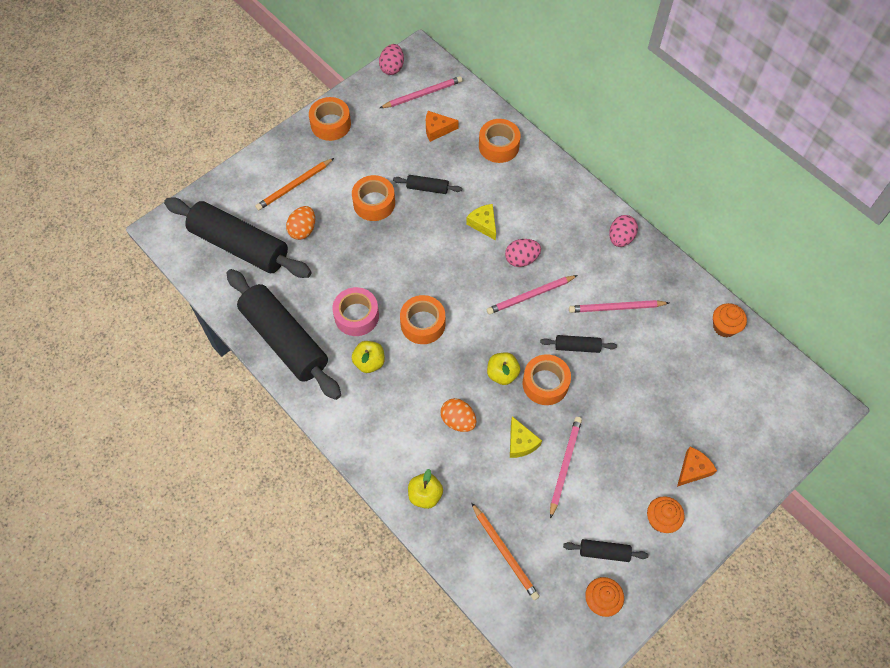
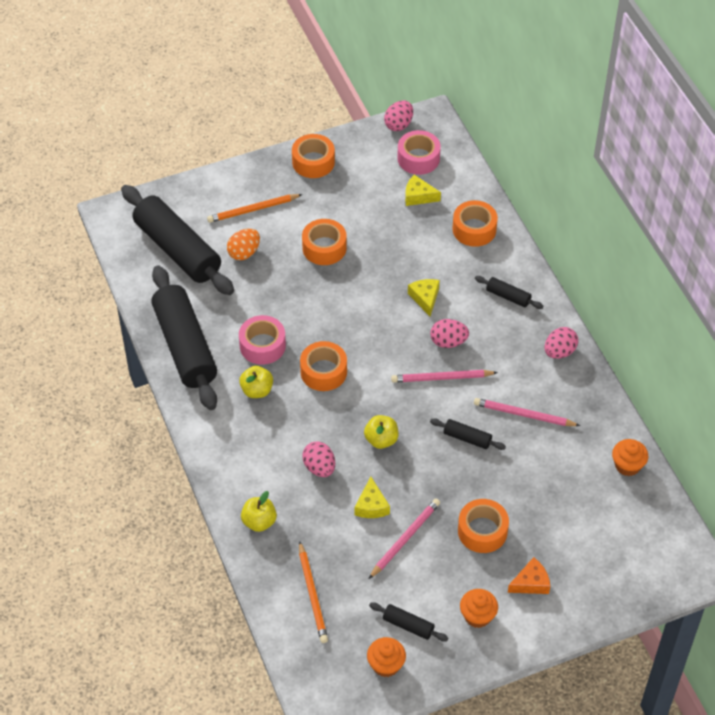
camera: 20 degrees right, 10 degrees down
(422, 94) = (418, 158): pink pencil -> pink tape
(427, 188) = (383, 249): black rolling pin -> black rolling pin (508, 296)
(437, 129) = (418, 196): orange cheese -> yellow cheese
(458, 420) = (319, 467): orange egg -> pink egg
(545, 383) = (420, 461): orange tape -> orange tape (482, 531)

